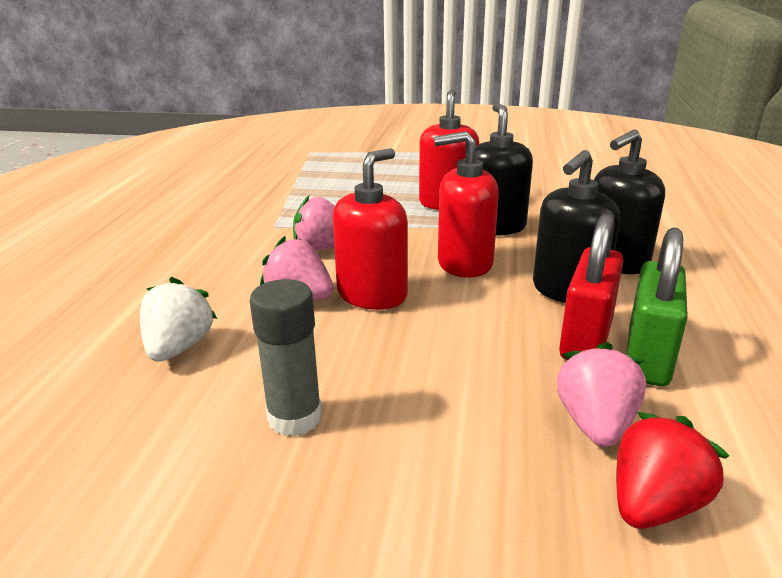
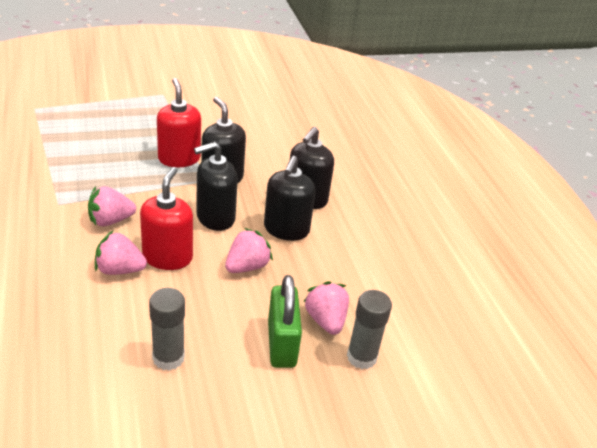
camera: 30 degrees left, 10 degrees up
(179, 348) = (63, 328): white strawberry -> none
(464, 263) = (215, 217): red soap dispenser -> black soap dispenser
(484, 324) = (247, 266): none -> pink strawberry
(586, 339) = (306, 265): red padlock -> none
(648, 357) = (341, 270): green padlock -> green padlock (281, 344)
(654, 504) = (361, 357): red strawberry -> grey glue stick

